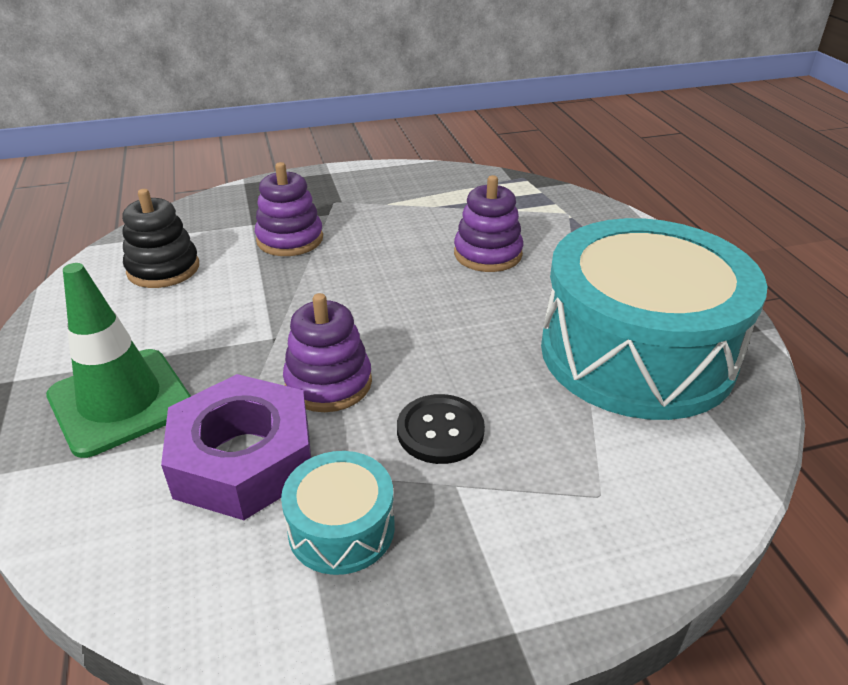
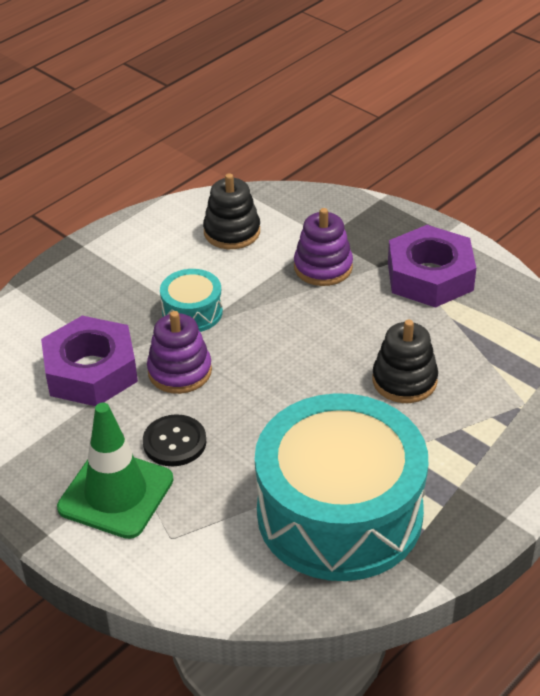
camera: 60 degrees right, 5 degrees up
(120, 401) = (98, 297): green traffic cone -> green traffic cone (116, 494)
(341, 528) = (69, 436): turquoise drum -> turquoise drum (192, 312)
(372, 197) = (430, 276): none -> purple nut
(487, 254) = (404, 380): purple stacking toy -> black stacking toy

